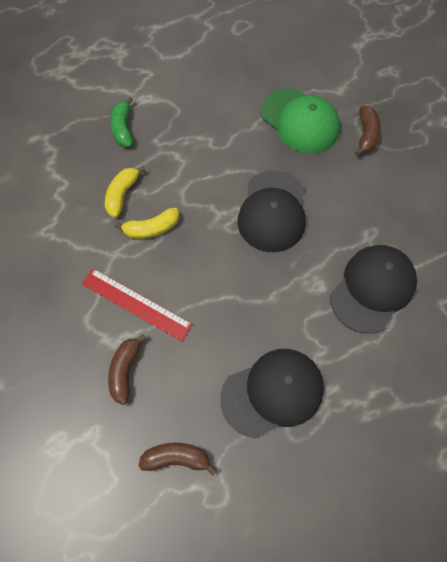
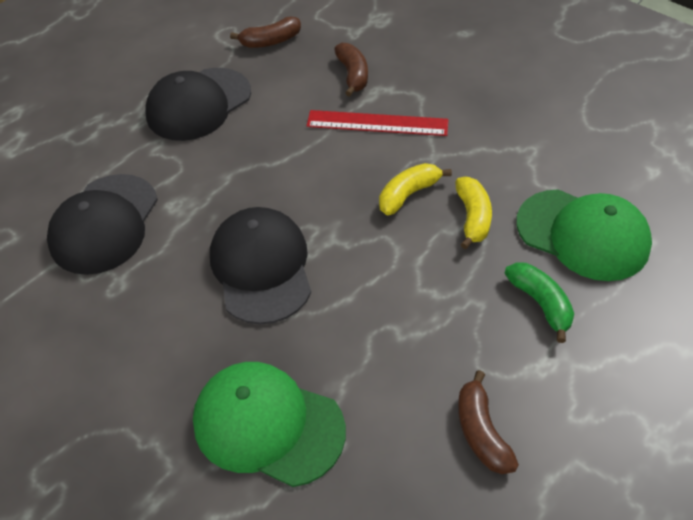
camera: 160 degrees right, 15 degrees down
(66, 158) = (583, 234): none -> green cap
(366, 135) = (144, 442): brown banana -> brown banana (481, 432)

